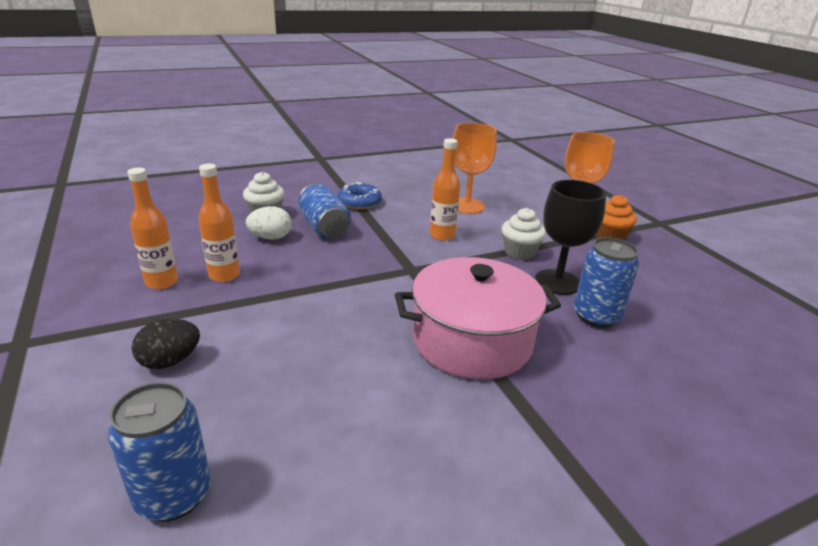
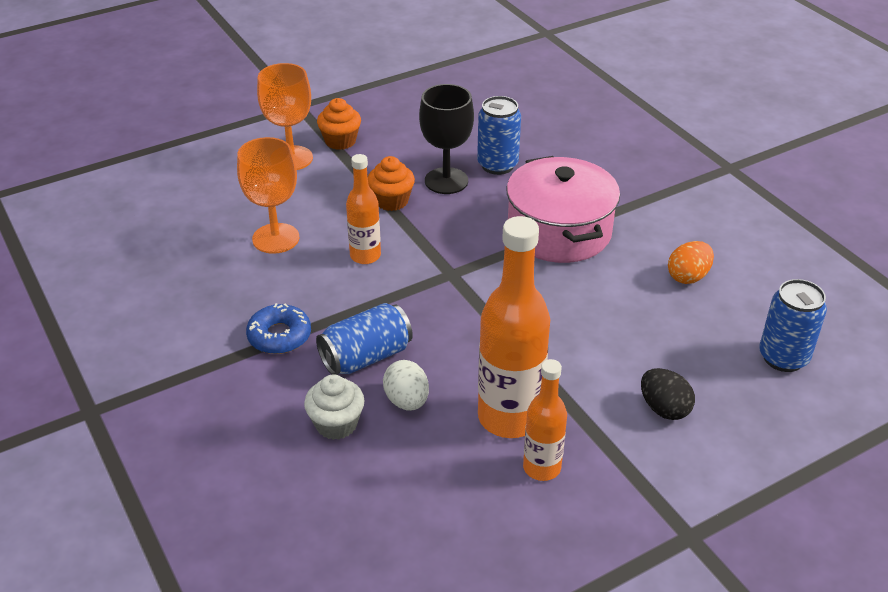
camera: 95 degrees left, 10 degrees up
(224, 275) = (509, 417): orange bottle -> orange bottle, size x1.75
(369, 435) = (688, 277): none -> orange egg
(519, 252) = (391, 201): white cupcake -> orange cupcake

